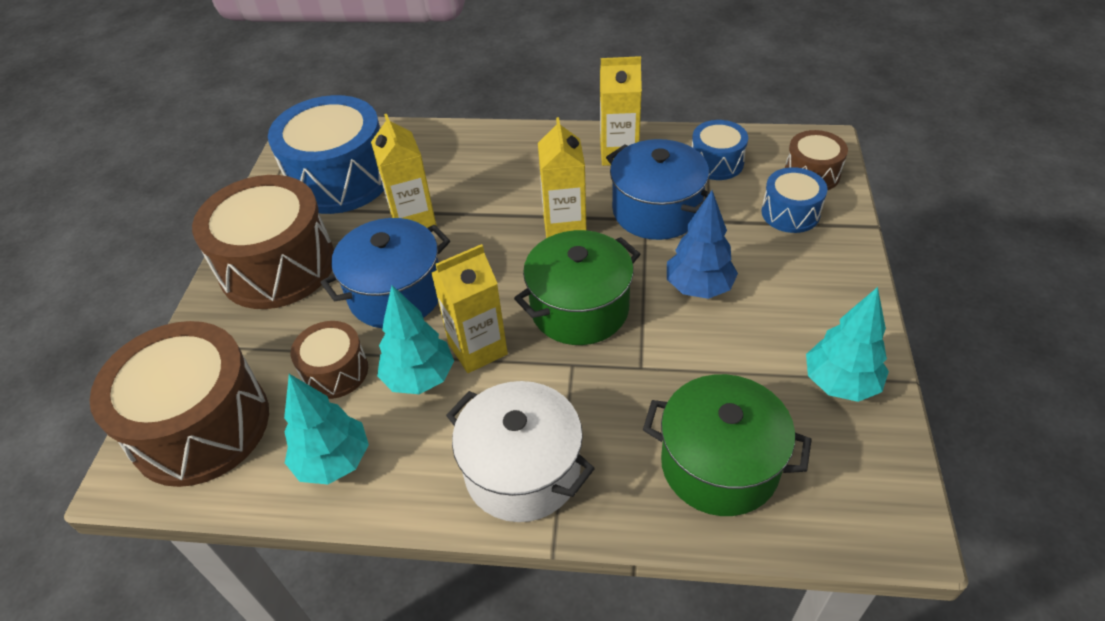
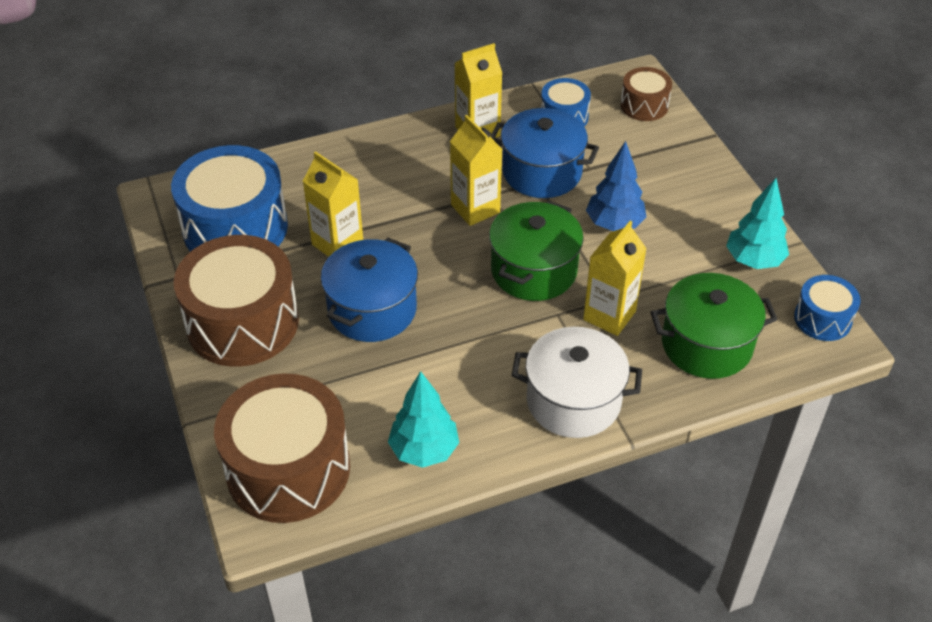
camera: 30 degrees left, 0 degrees up
(335, 371) = (370, 387): brown drum -> none
(420, 378) = (445, 366): turquoise tree -> none
(477, 349) = (475, 328): yellow carton -> yellow carton (609, 315)
(790, 213) = (646, 143): blue drum -> blue drum (822, 319)

